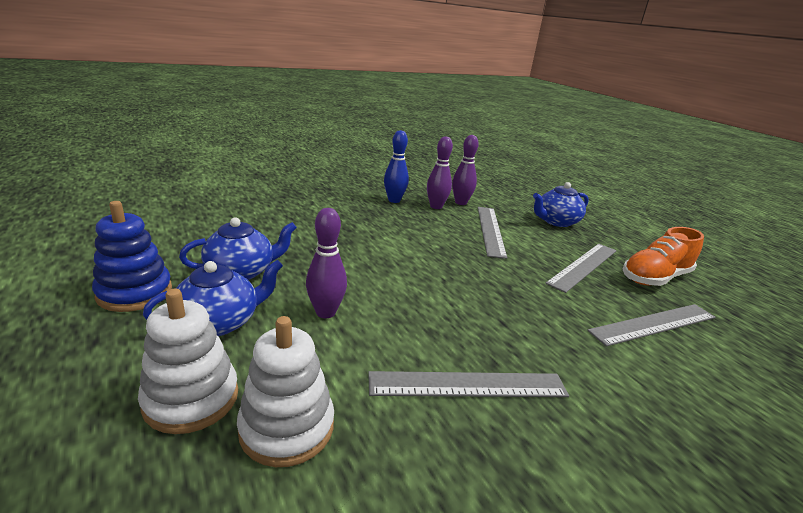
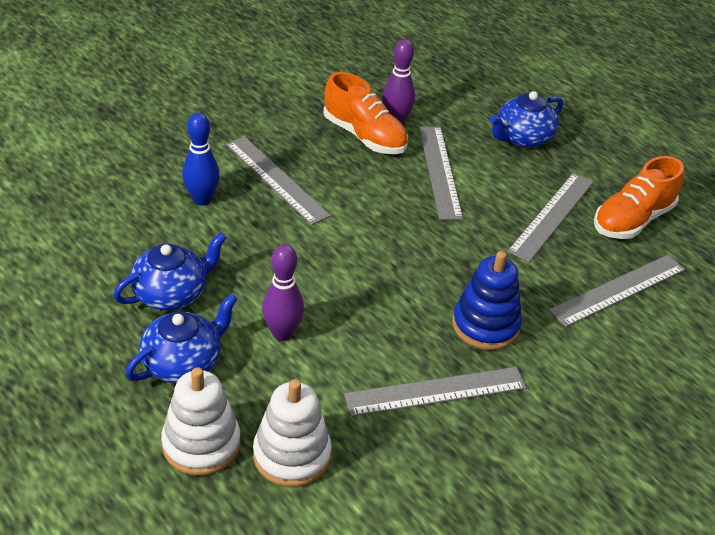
camera: 10 degrees left, 15 degrees up
(135, 292) = (78, 342): blue stacking toy -> blue stacking toy (485, 325)
(362, 219) = (276, 179): none -> grey ruler
(394, 200) = (307, 133): blue bowling pin -> blue bowling pin (202, 199)
(436, 206) = (364, 136): purple bowling pin -> orange shoe

